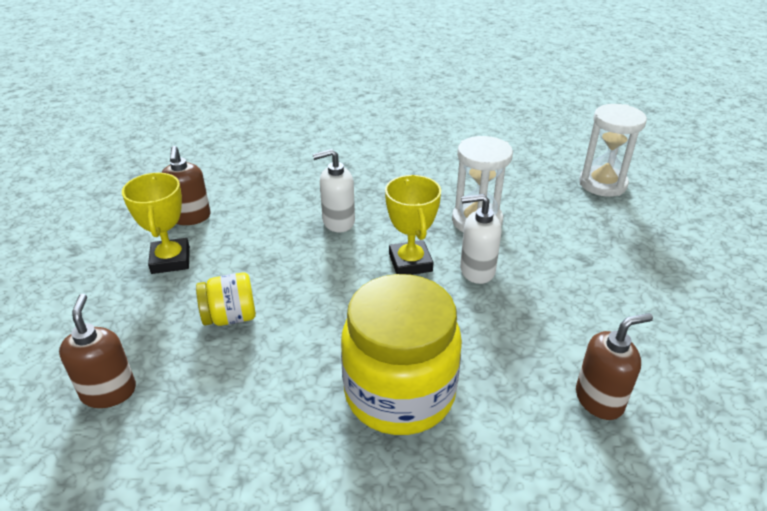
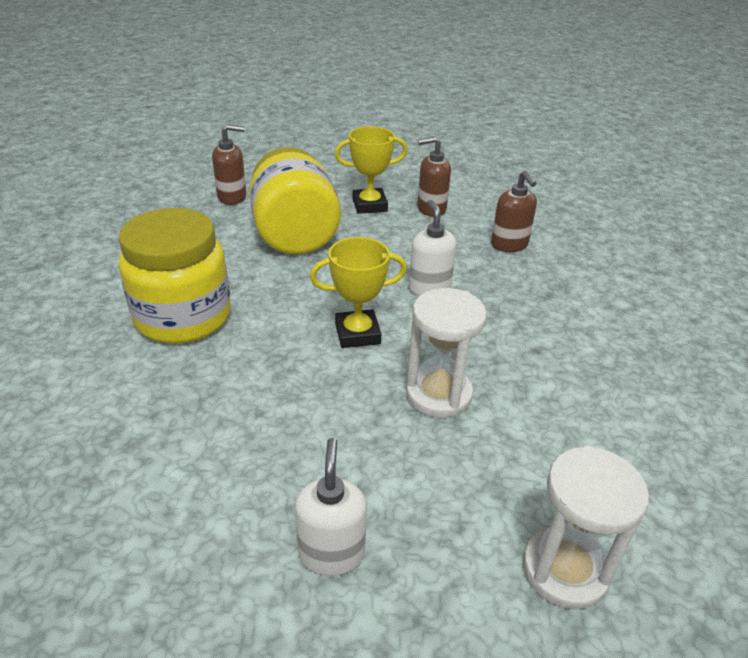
camera: 90 degrees right, 0 degrees up
(230, 317) = (295, 235): yellow jar -> yellow jar, size x2.05
(477, 270) = (339, 382): white soap dispenser -> white soap dispenser (331, 553)
(599, 399) = (122, 448): brown soap dispenser -> brown soap dispenser (509, 245)

